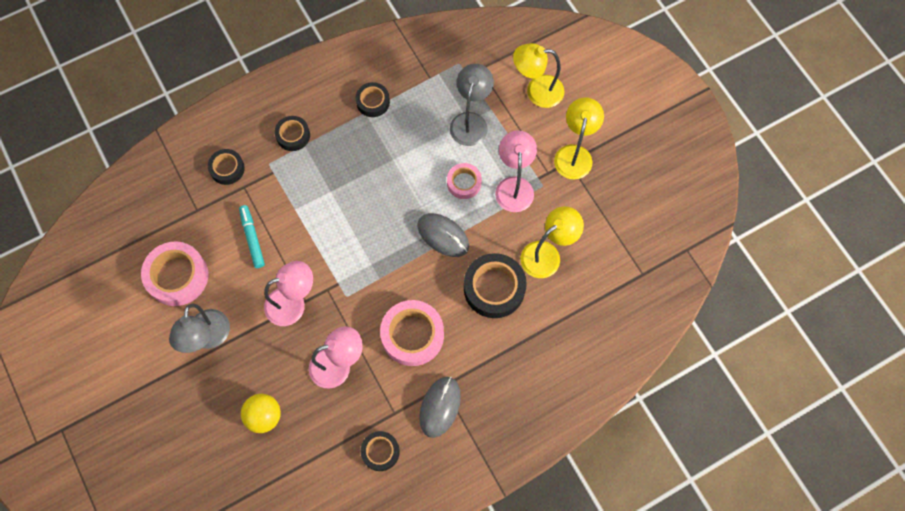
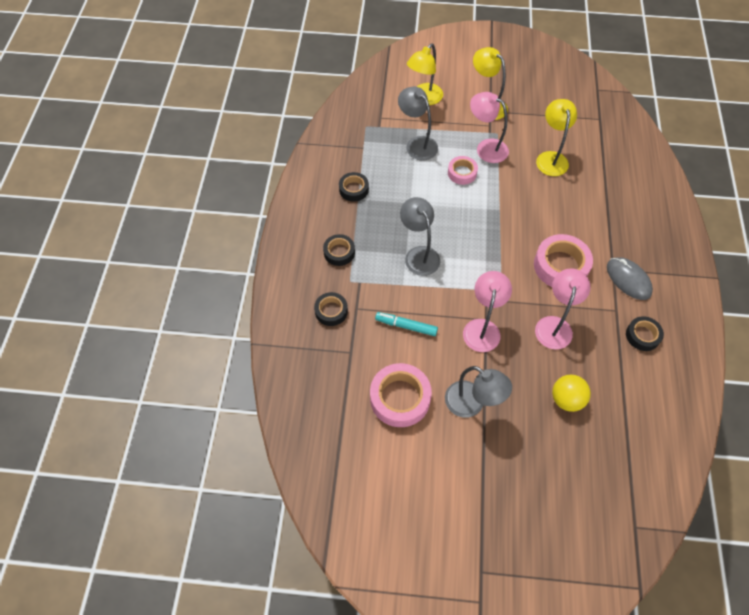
camera: 55 degrees left, 10 degrees down
(337, 202) = (419, 254): none -> grey lamp
(443, 236) = (494, 206): grey mouse -> none
(494, 288) = (556, 200): black tape -> none

